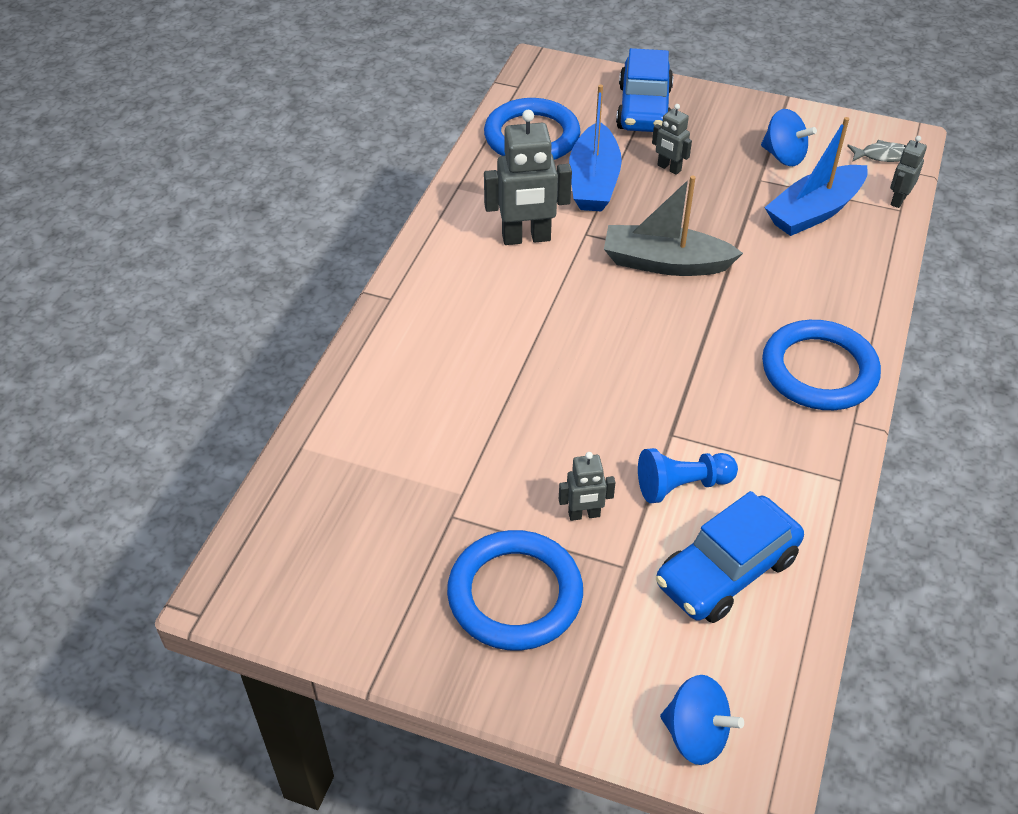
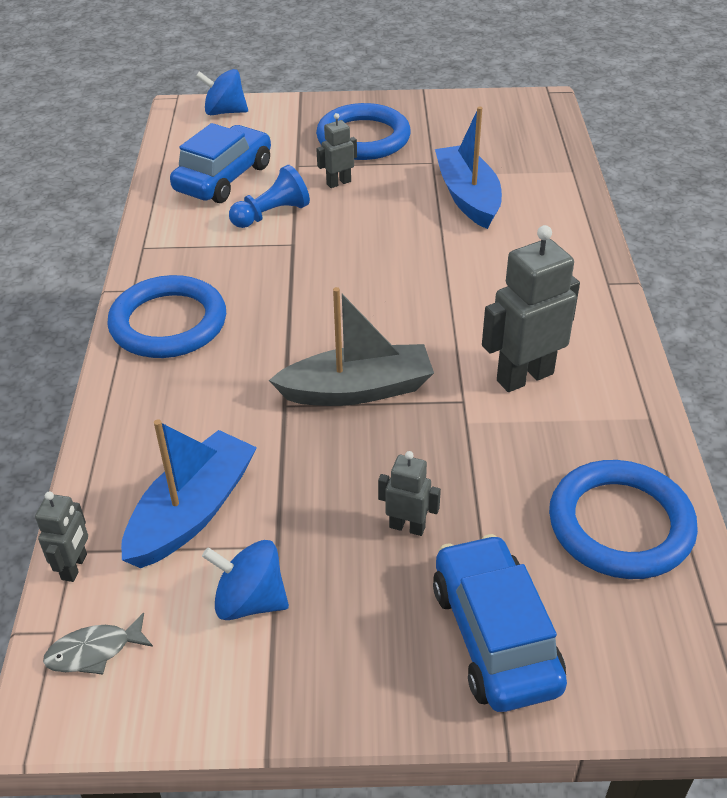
camera: 160 degrees right, 5 degrees down
(593, 181) = (494, 475): blue boat -> blue boat (468, 197)

